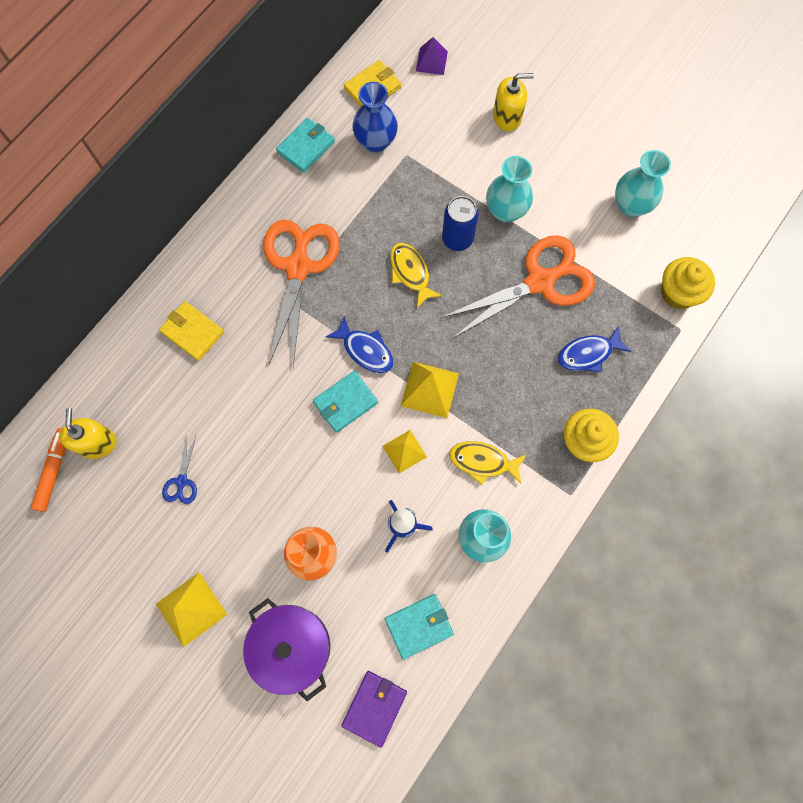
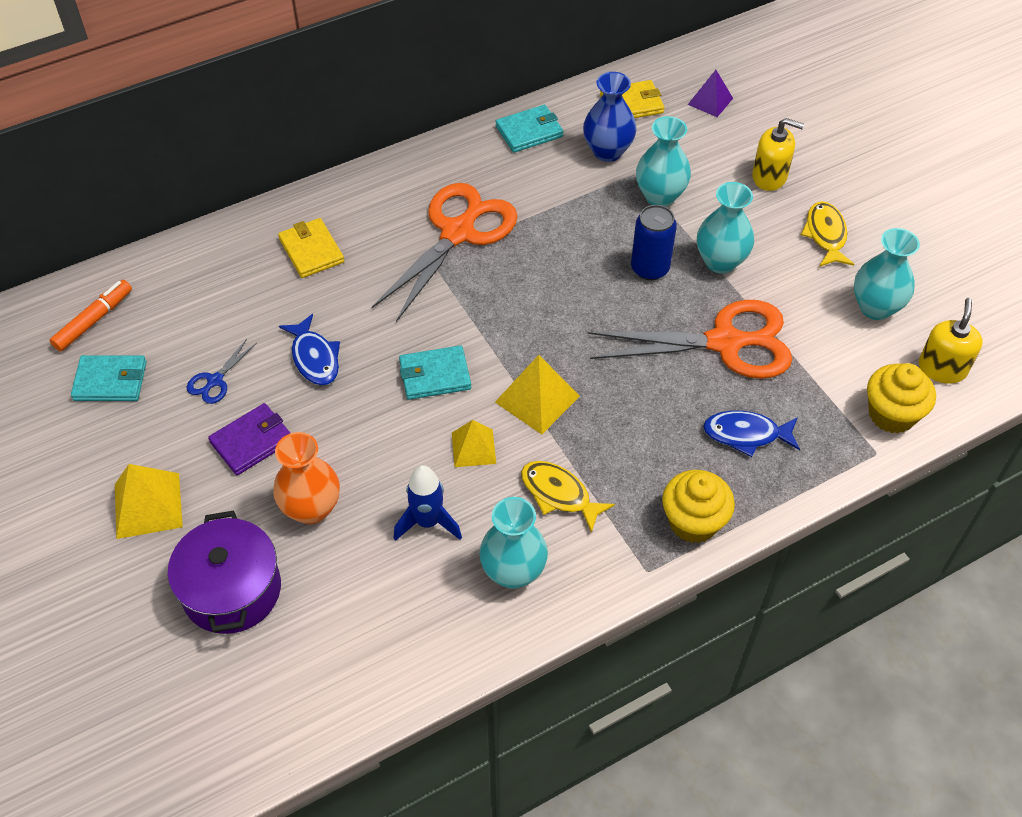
camera: 25 degrees right, 20 degrees down
(97, 443) = (152, 312): yellow soap dispenser -> yellow soap dispenser (942, 368)
(365, 350) = (486, 334): blue fish -> blue fish (314, 358)
(374, 707) = (286, 695): purple wallet -> purple wallet (252, 441)
(410, 273) = (578, 281): yellow fish -> yellow fish (825, 235)
(419, 626) = (388, 632): turquoise wallet -> turquoise wallet (110, 381)
(434, 168) = (660, 196): none -> turquoise vase

